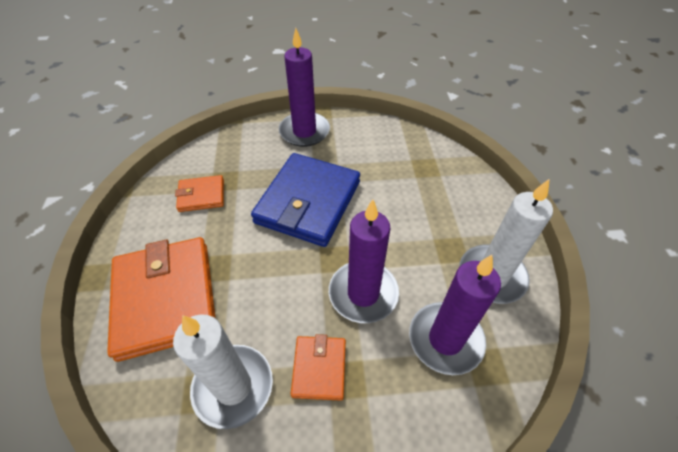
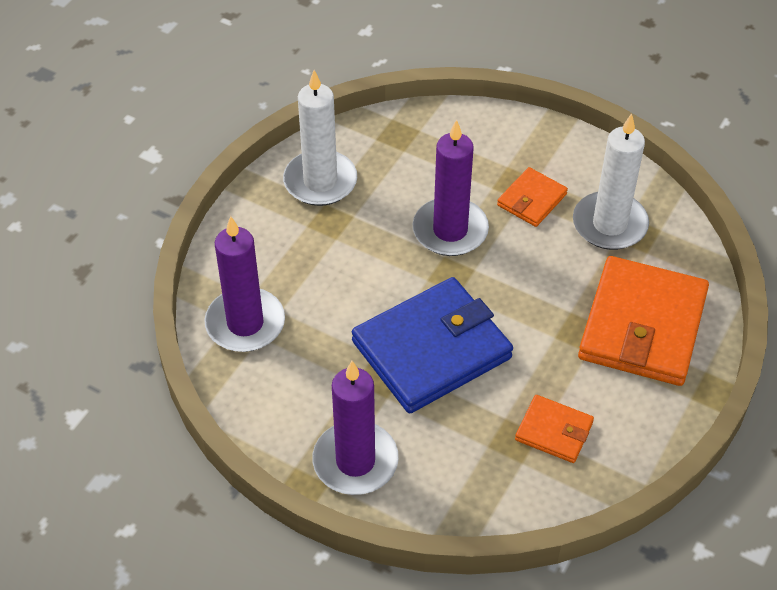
camera: 145 degrees left, 0 degrees up
(445, 339) = (412, 164): purple candle -> purple candle (245, 323)

